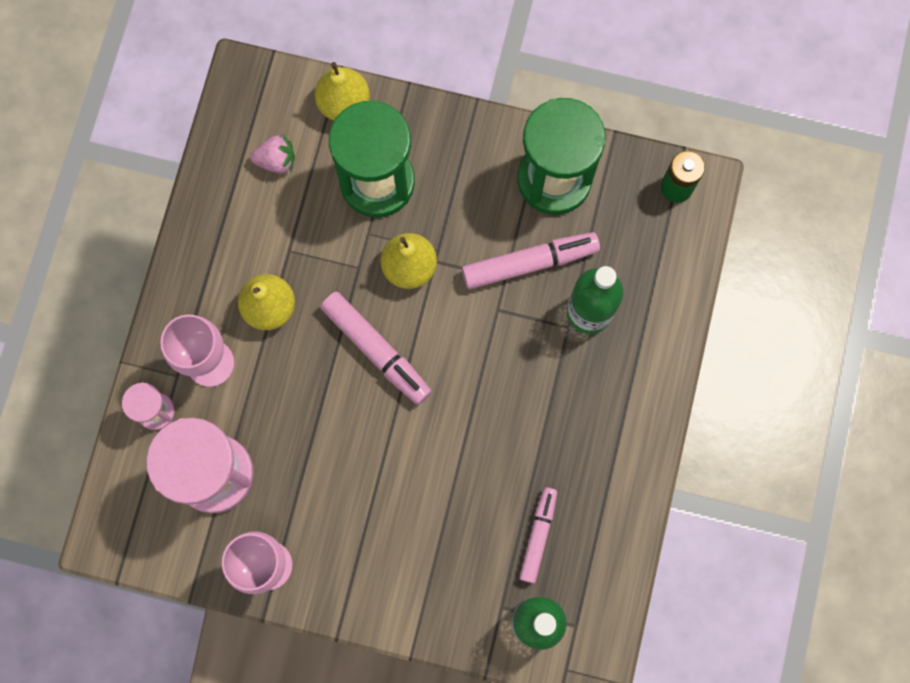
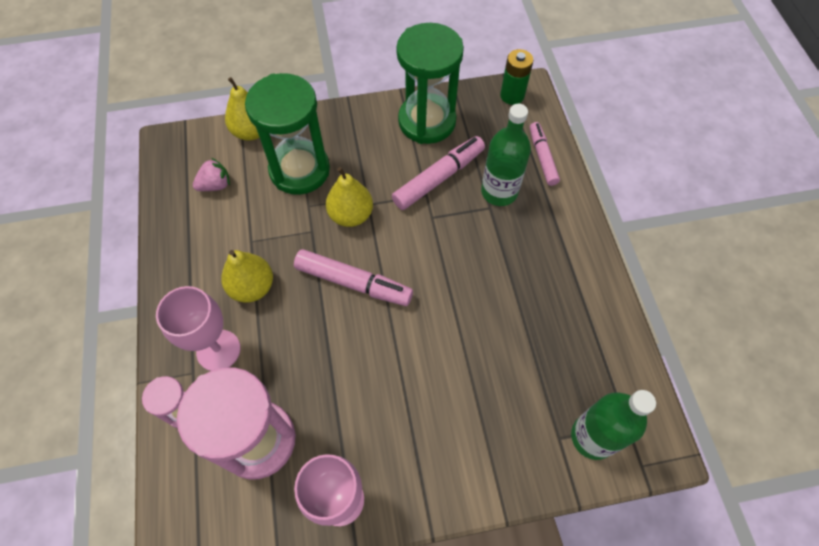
camera: 25 degrees left, 15 degrees down
(538, 536) = (555, 365): pink marker -> pink marker (542, 157)

